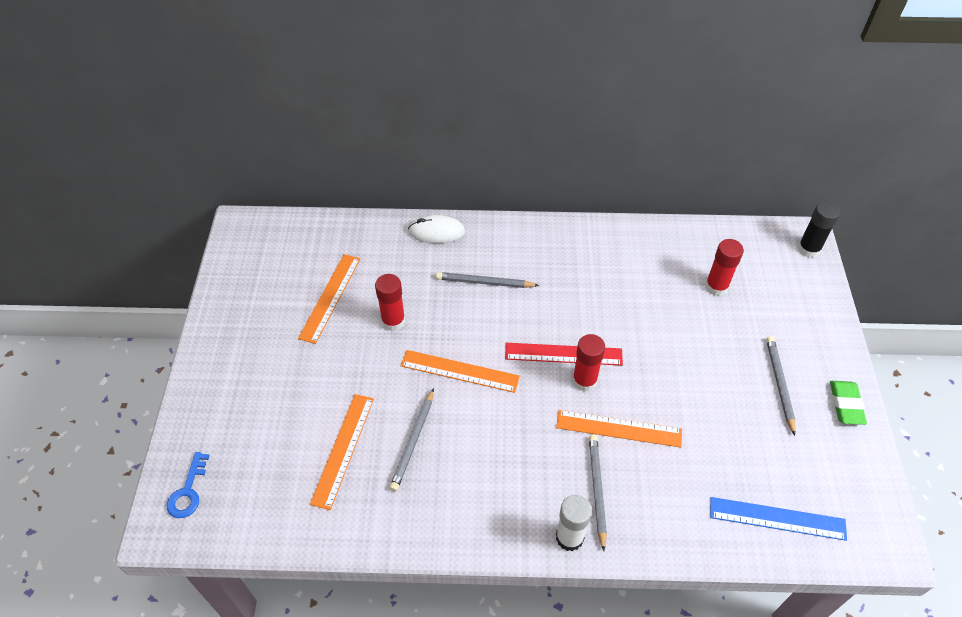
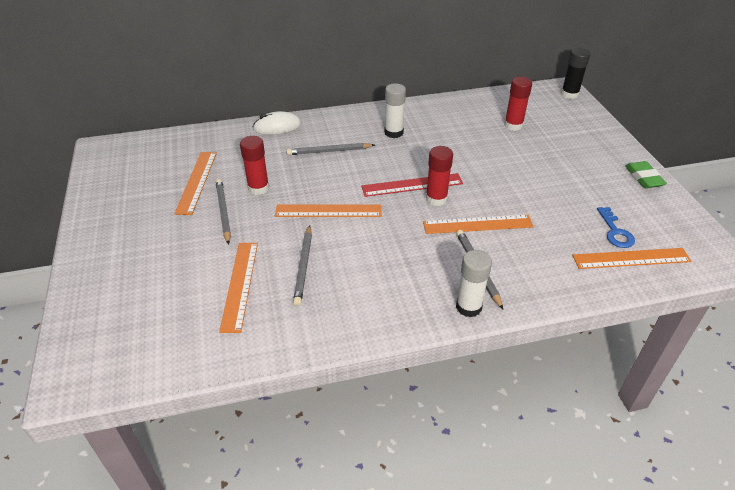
camera: 15 degrees left, 10 degrees down
(188, 491) = (91, 348): blue key -> blue key (615, 232)
(567, 269) = (393, 133): none -> white glue stick
(777, 518) = (631, 258): blue ruler -> orange ruler
(779, 384) = (589, 174): grey pencil -> grey pencil (223, 212)

